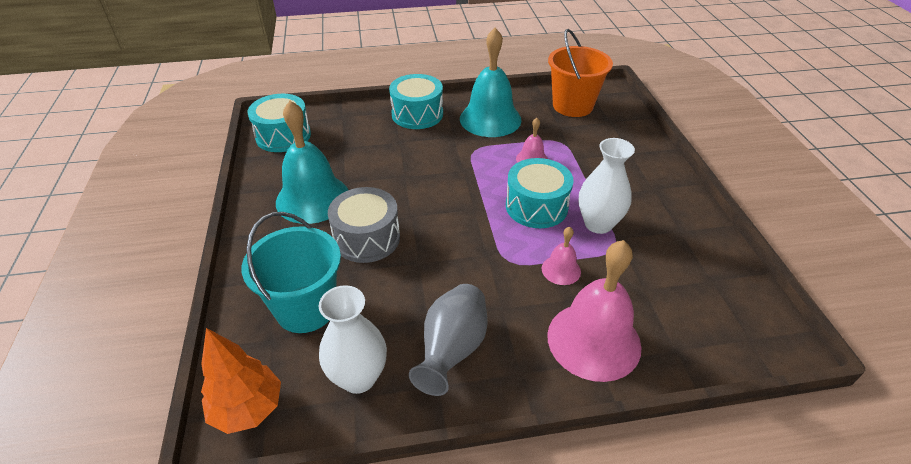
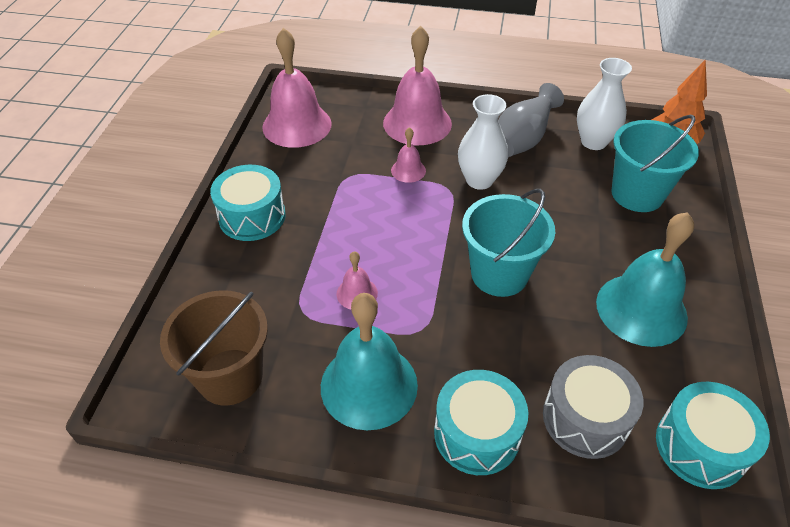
camera: 160 degrees left, 5 degrees up
(367, 238) = (579, 243): grey drum -> grey drum (585, 418)
(431, 196) = (499, 274): none -> turquoise bucket
(536, 206) = (391, 231): turquoise drum -> turquoise drum (252, 216)
(572, 106) = (230, 376): orange bucket -> brown bucket
(598, 224) = (344, 199): white vase -> white vase (479, 180)
(724, 294) = (297, 125): none -> pink bell

